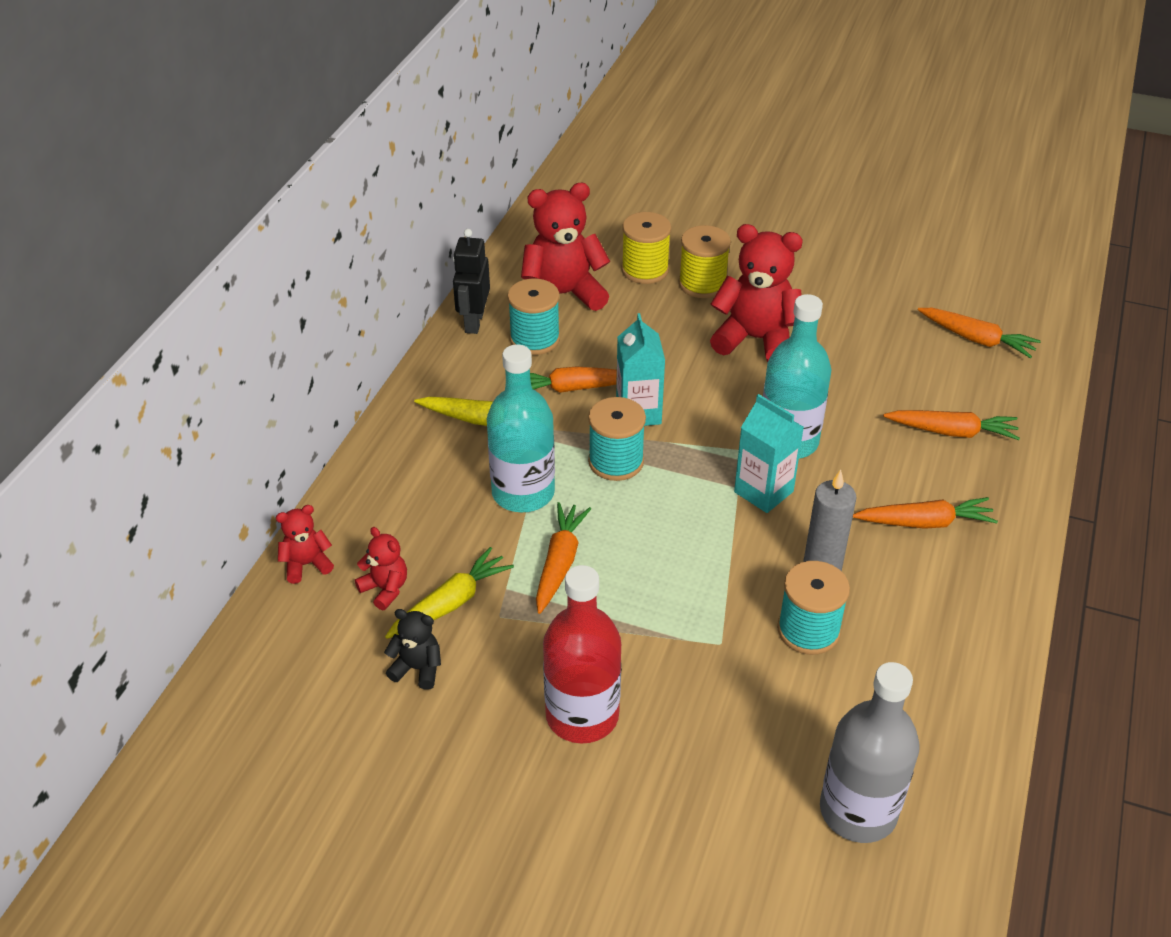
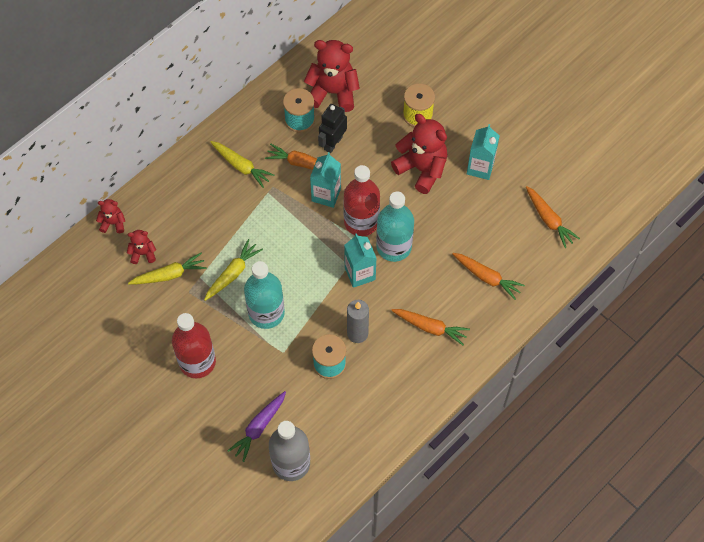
camera: 25 degrees right, 20 degrees up
(385, 589) = (143, 253): red teddy bear -> red teddy bear turned 75 degrees counterclockwise
(417, 668) = (137, 305): black teddy bear -> none
(474, 322) = (273, 93): black robot -> black robot (333, 143)
(523, 493) = (238, 223): turquoise bottle -> turquoise bottle (266, 313)
(560, 563) = (233, 273): orange carrot -> yellow carrot
(616, 461) = (295, 222): turquoise spool -> none
(645, 270) = (391, 91): yellow spool -> none
(716, 427) = (361, 222): none -> red bottle
(760, 776) = (259, 427): none -> purple carrot
(835, 313) = (480, 167): none -> turquoise carton

